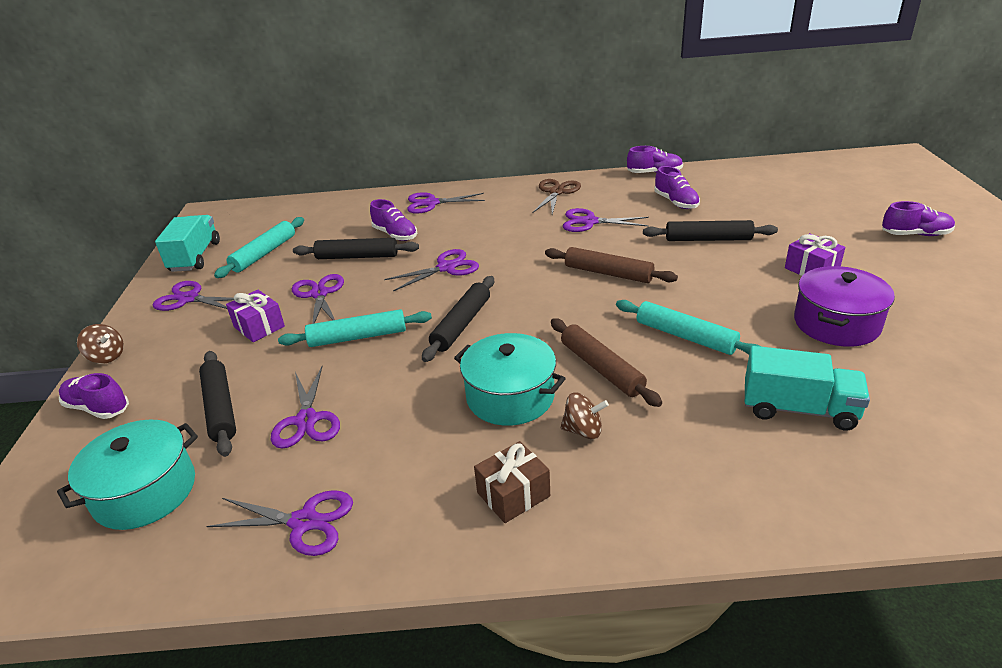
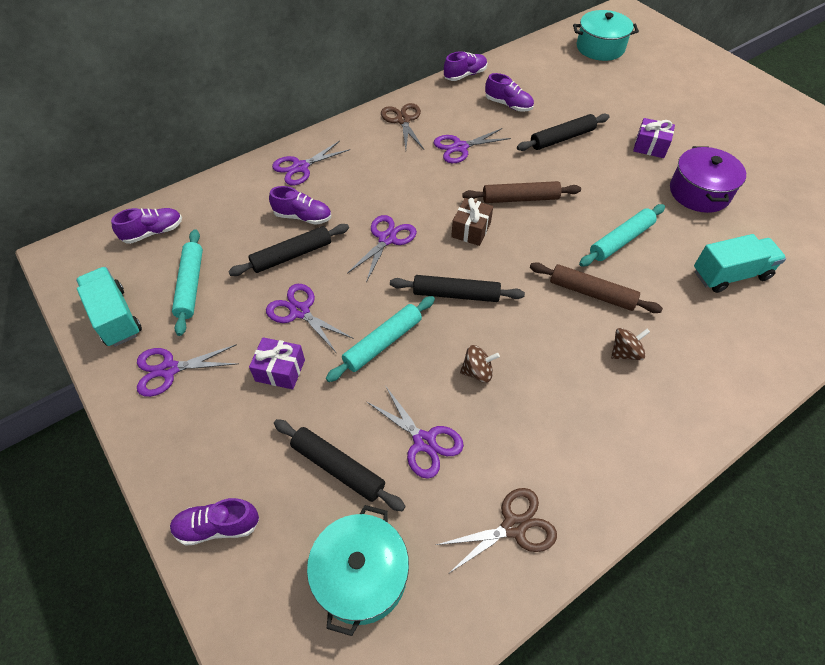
camera: 35 degrees left, 20 degrees up
(107, 357) = (158, 471): brown spinning top -> brown spinning top (477, 372)
(304, 522) = (514, 527): purple scissors -> brown scissors
(461, 324) = (456, 294): black rolling pin -> black rolling pin turned 75 degrees counterclockwise
(510, 396) = (553, 346): turquoise pot -> turquoise pot (600, 48)
(513, 494) = (627, 426): brown gift -> brown gift (471, 230)
(685, 336) = (621, 240): turquoise rolling pin -> turquoise rolling pin turned 45 degrees counterclockwise
(915, 234) = (687, 91): purple shoe -> purple shoe (153, 232)

